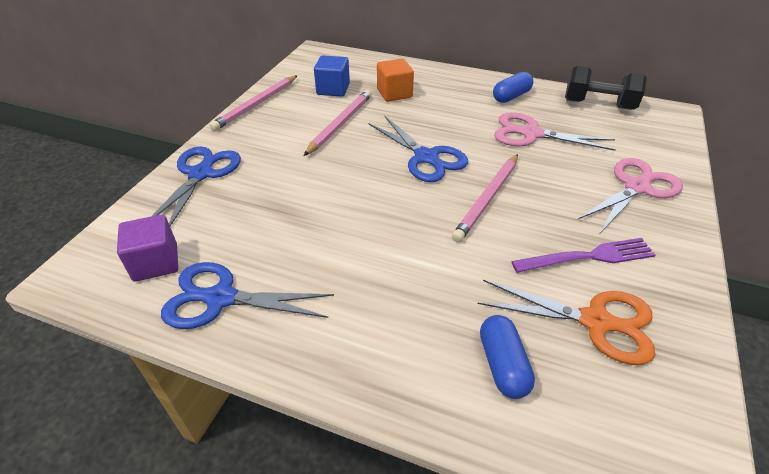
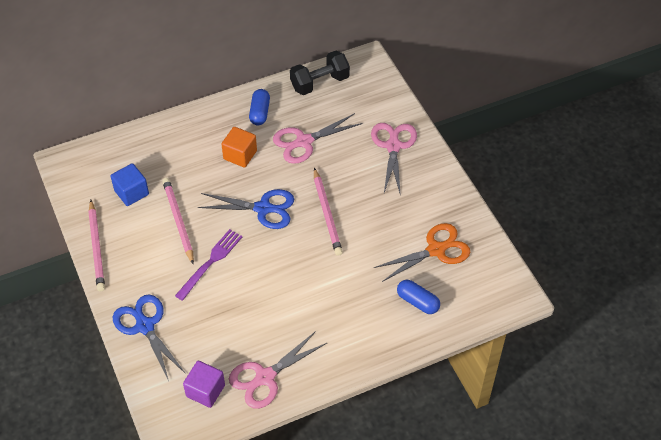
camera: 45 degrees left, 10 degrees up
(221, 298) = (265, 377): blue scissors -> pink scissors
(394, 93) = (180, 165): orange cube -> orange cube (240, 155)
(589, 256) = (406, 214): purple fork -> purple fork (211, 261)

